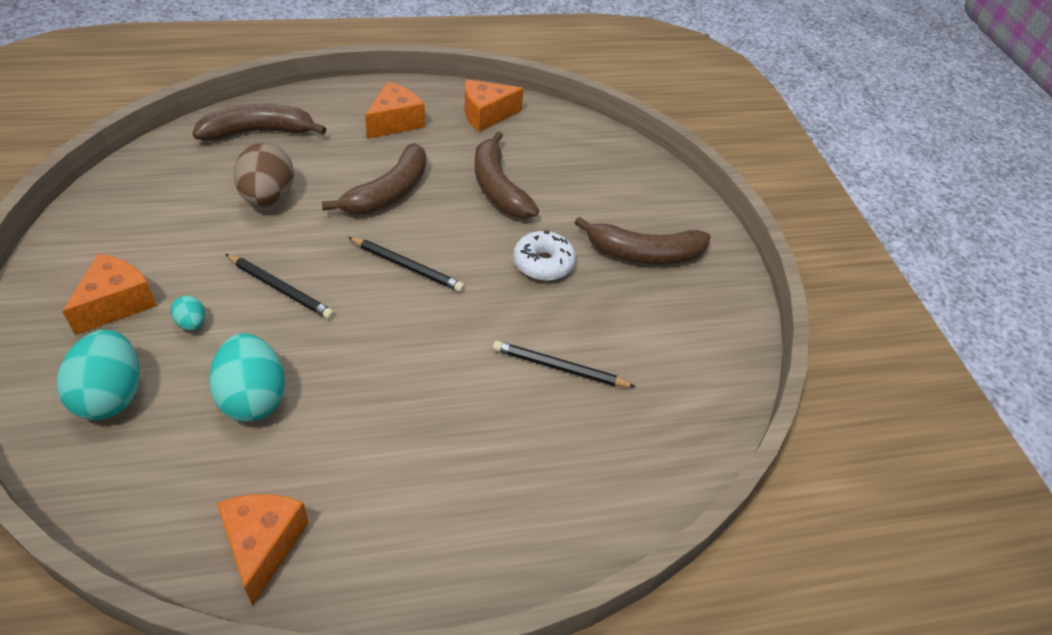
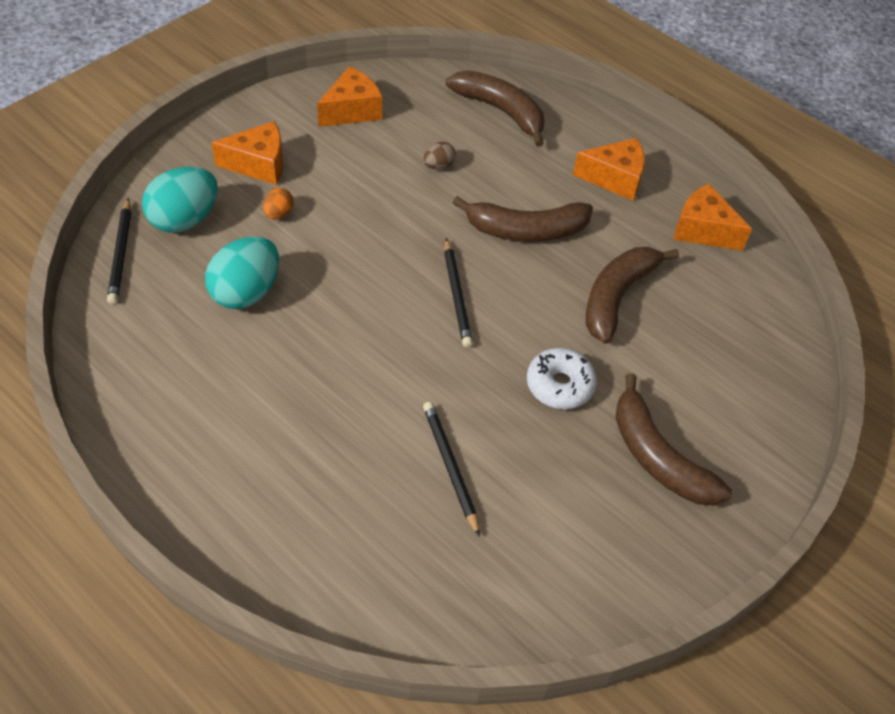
camera: 55 degrees right, 5 degrees up
(192, 323) = (279, 214): turquoise egg -> orange egg
(263, 545) = (135, 381): orange cheese -> orange cheese (352, 110)
(268, 197) = (438, 166): brown egg -> brown egg, size x0.48
(280, 288) = (356, 237): black pencil -> black pencil (121, 253)

